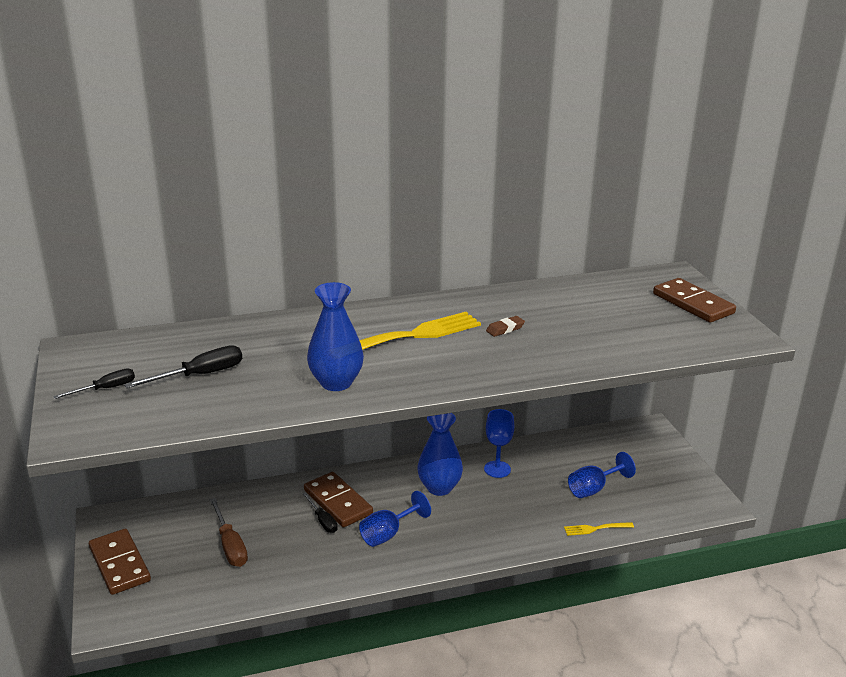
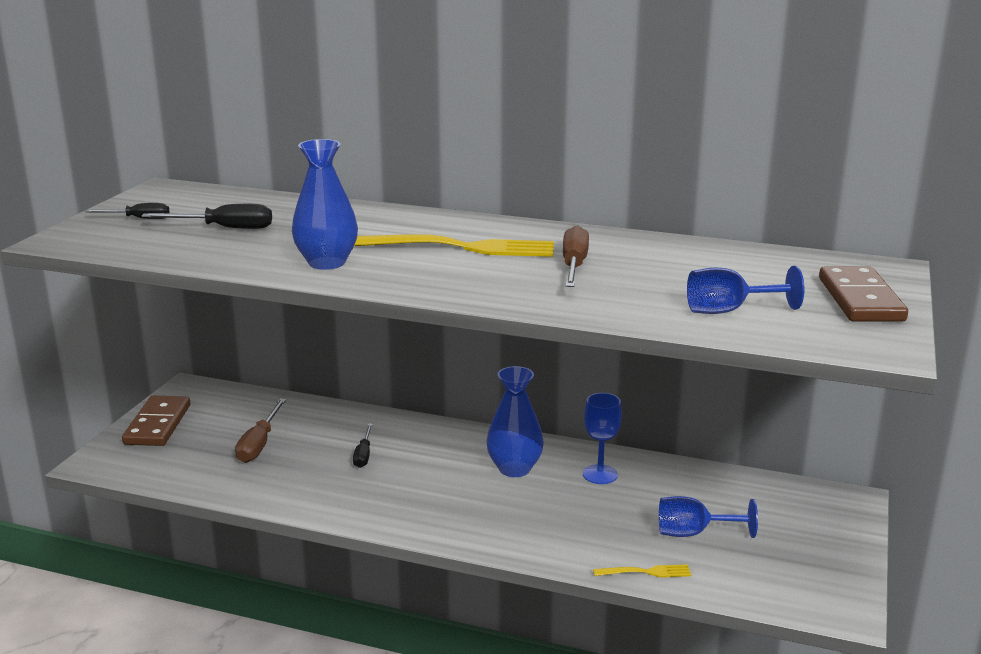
camera: 35 degrees right, 5 degrees down
(338, 502) = (397, 445): brown domino -> none
(388, 534) = (410, 489): blue goblet -> blue goblet (728, 311)
(505, 329) = (574, 266): brown eraser -> brown screwdriver
(596, 529) = (646, 572): yellow fork -> yellow fork turned 150 degrees clockwise

